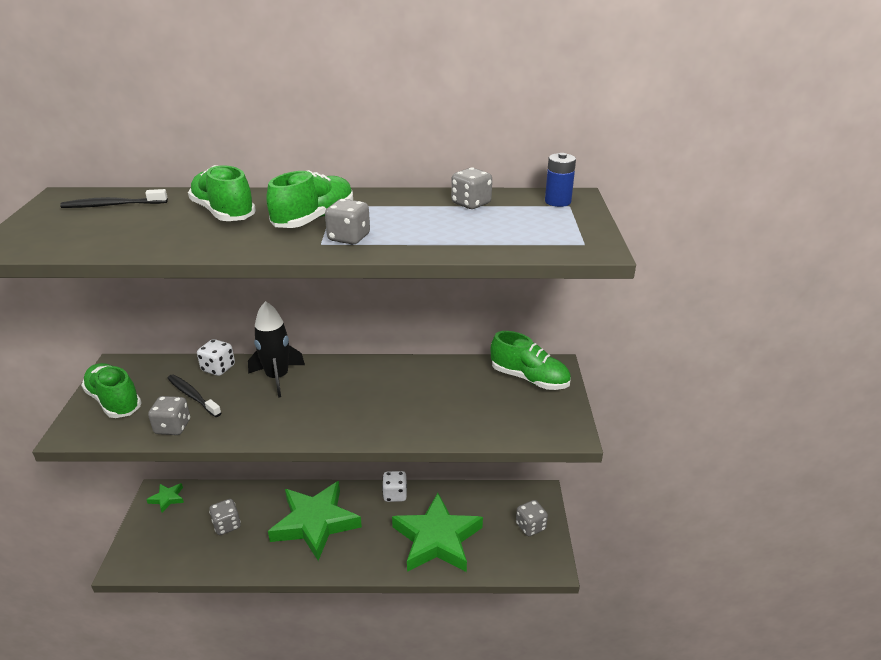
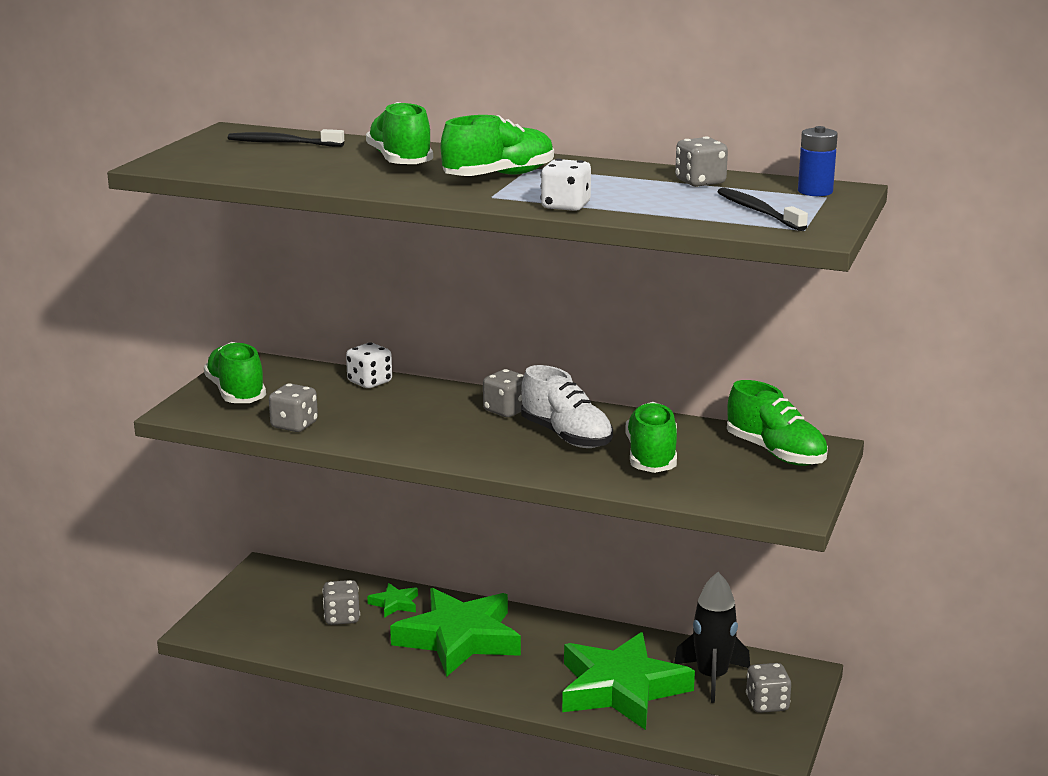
camera: 20 degrees right, 10 degrees down
(167, 498) = (275, 576): green star -> green star (394, 604)
(192, 396) = (328, 402): black toothbrush -> black toothbrush (758, 211)
(277, 377) = (439, 401): black rocket -> black rocket (712, 677)
(349, 238) = (526, 195): grey dice -> grey dice (506, 410)
(383, 393) = (566, 436): none -> white shoe
(395, 494) = (584, 632): white dice -> white dice (565, 206)
(451, 401) = (651, 457): none -> green shoe

